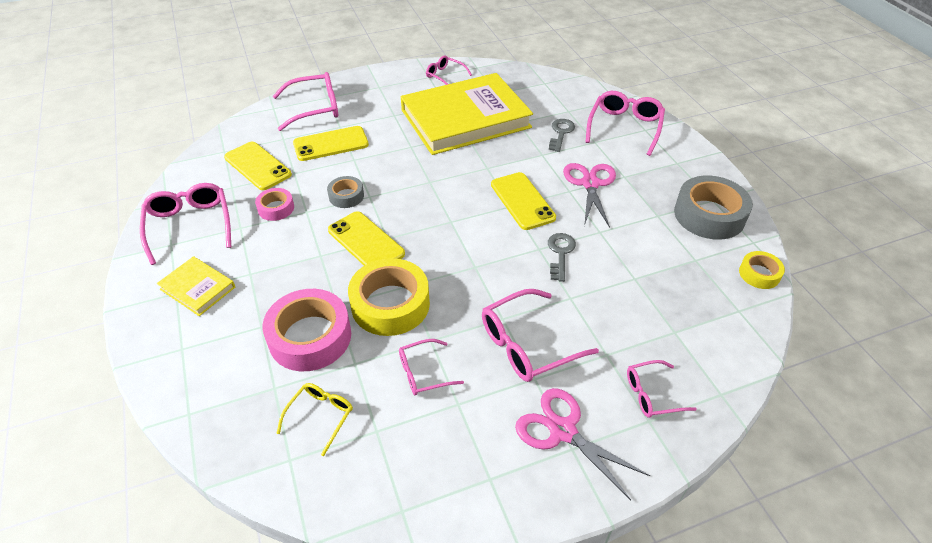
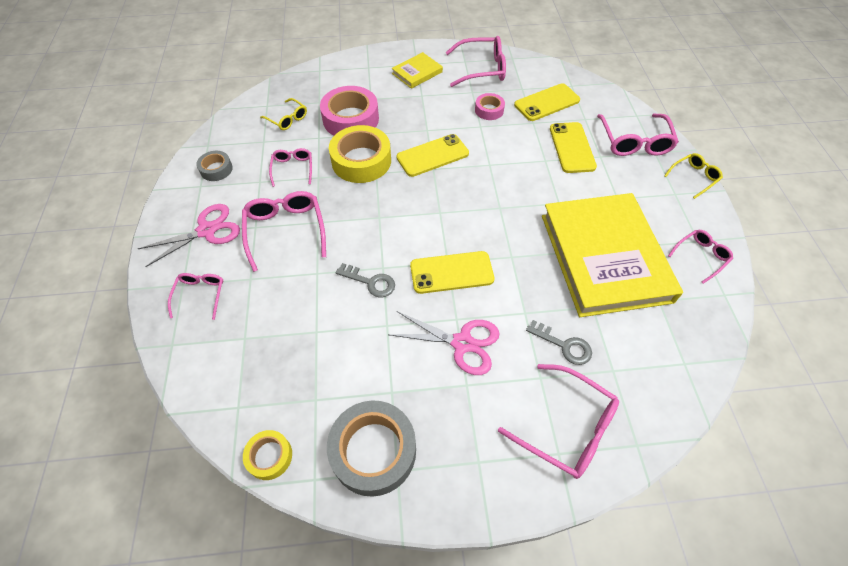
camera: 105 degrees right, 10 degrees up
(346, 196) = (493, 150): grey tape -> grey tape (216, 169)
(356, 78) = (694, 177): none -> yellow glasses

